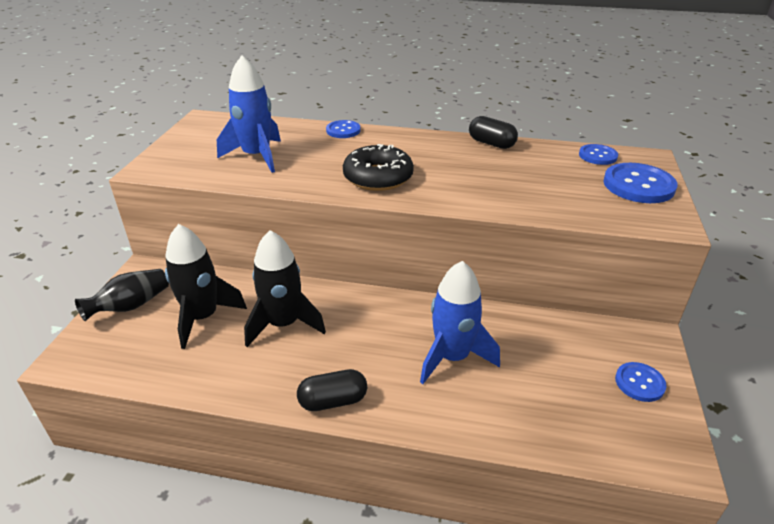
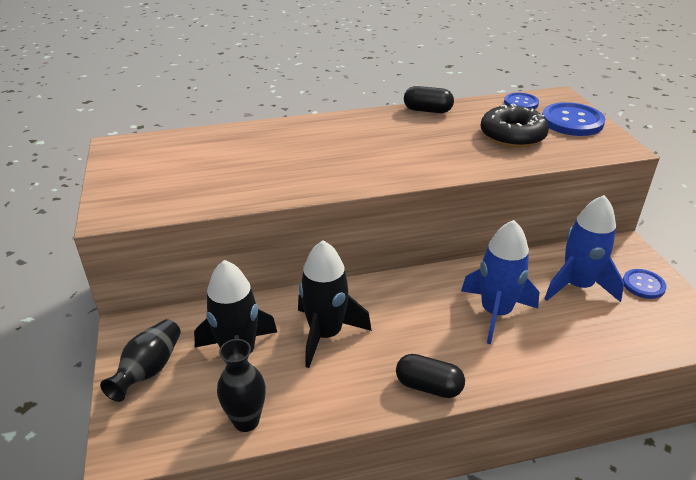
camera: 25 degrees left, 0 degrees up
(165, 372) = (246, 421): none -> black vase
(257, 156) = (219, 172): blue rocket -> blue rocket (577, 286)
(333, 401) = (428, 386): black capsule -> black capsule turned 60 degrees clockwise
(343, 130) = (281, 127): blue button -> none
(378, 177) = (358, 165): black donut -> black donut (512, 135)

